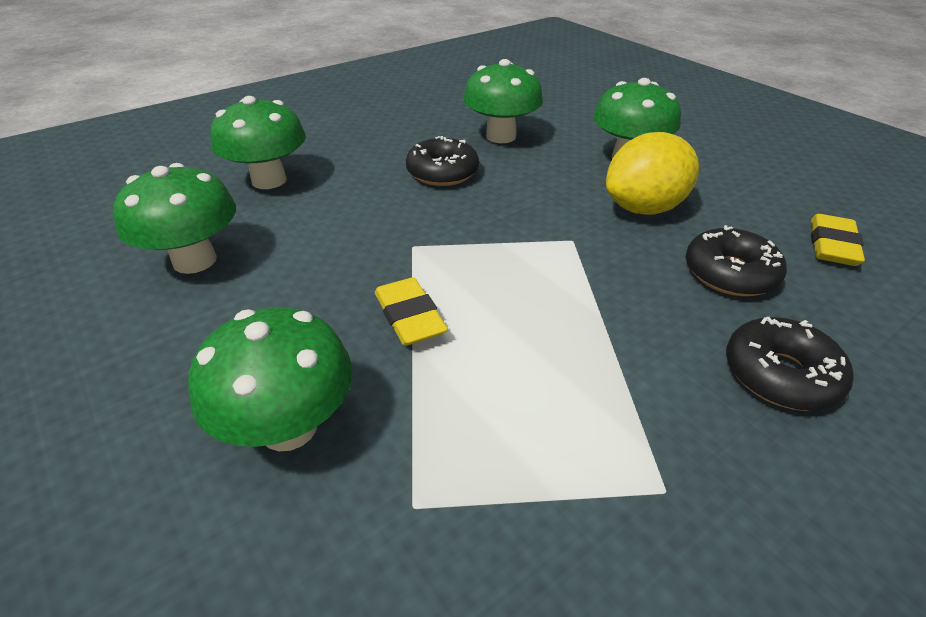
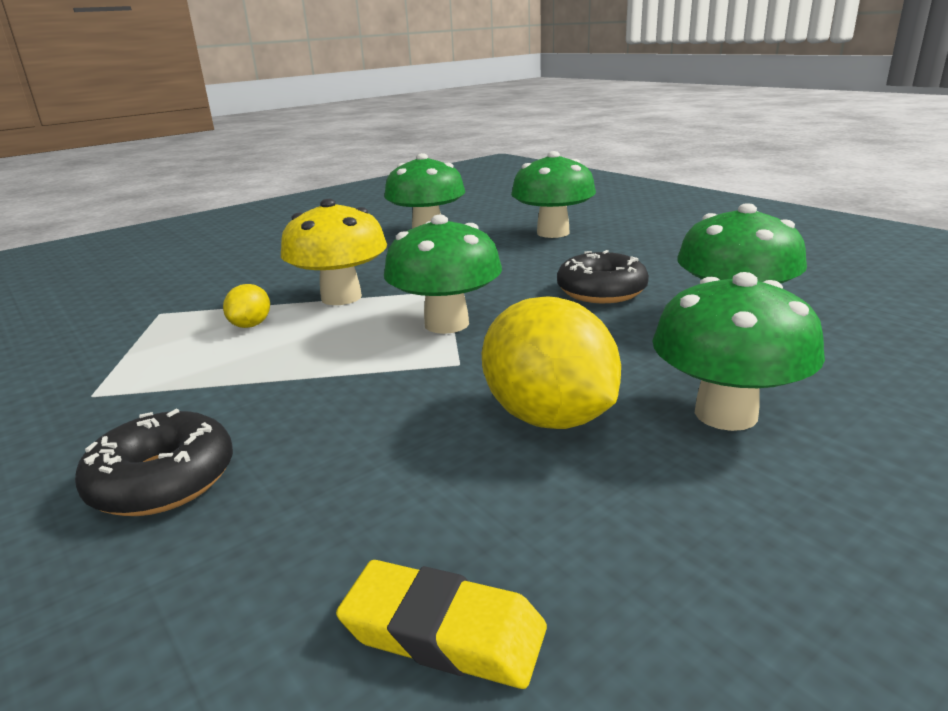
camera: 90 degrees right, 15 degrees down
(289, 427) = (247, 277): green mushroom -> green mushroom (446, 324)
(410, 317) = (341, 297): yellow eraser -> yellow mushroom
(479, 383) = (251, 325): none -> yellow lemon
(730, 273) = (369, 475): black donut -> none

